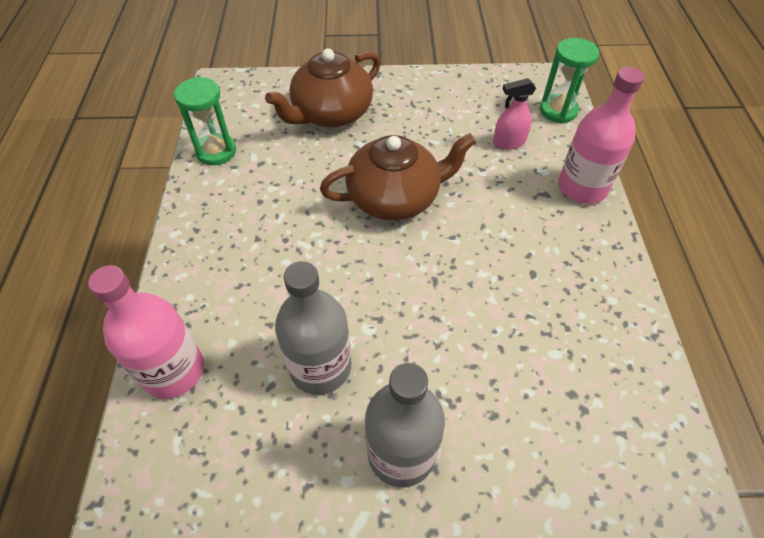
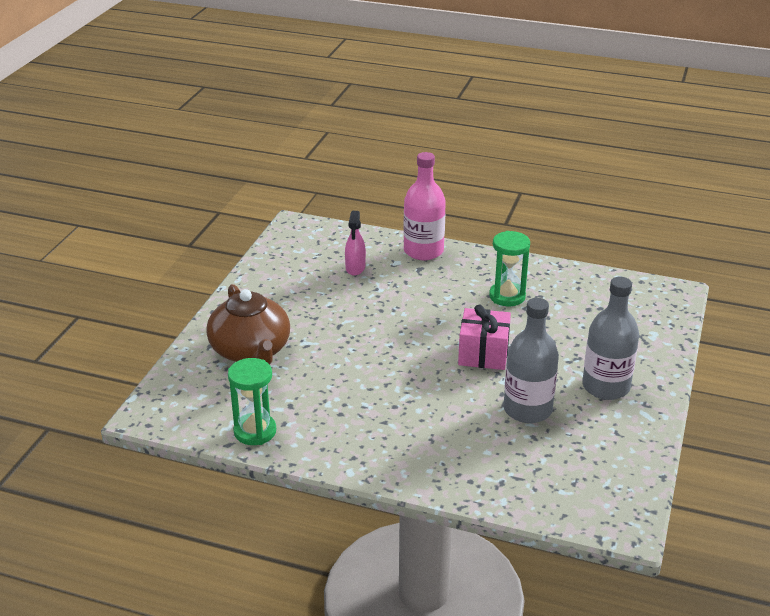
camera: 70 degrees left, 20 degrees down
(173, 370) = (500, 486): pink bottle -> none
(395, 197) = (381, 338): brown teapot -> none
(410, 295) = (483, 354): none -> pink gift
(558, 111) = (335, 235): green hourglass -> green hourglass (507, 296)

